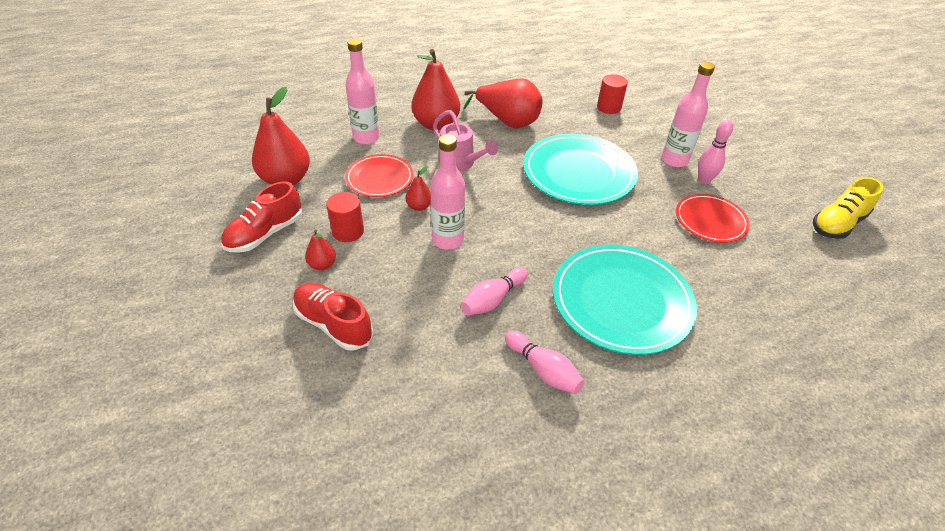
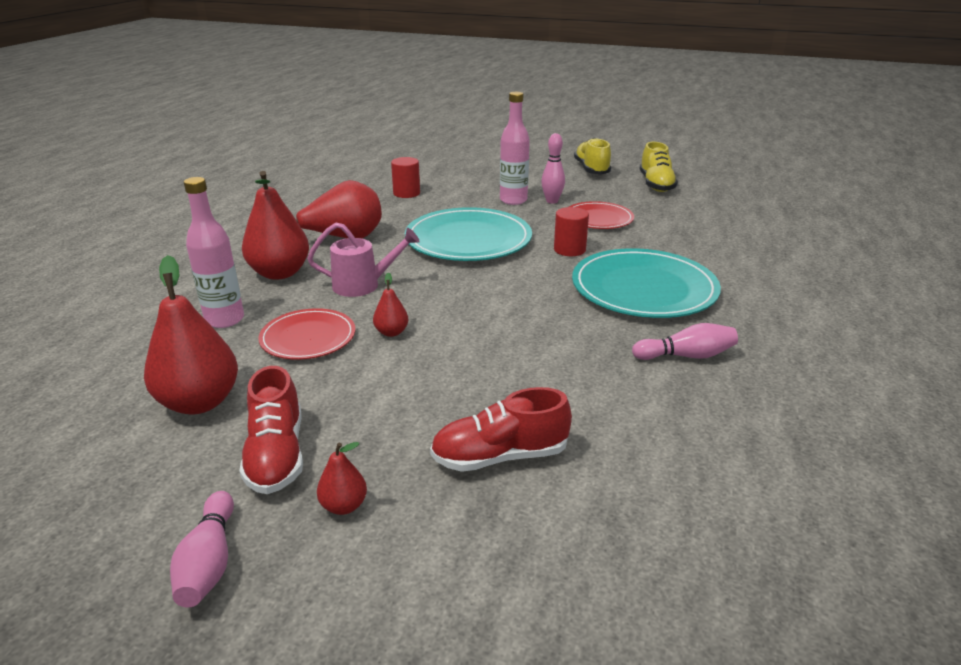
camera: 50 degrees left, 15 degrees down
(322, 265) = (394, 429): red pear -> red pear (344, 506)
(348, 231) = (364, 391): red cylinder -> red cylinder (569, 250)
(447, 240) = (464, 336): pink bottle -> none
(492, 299) = (575, 345): pink bowling pin -> pink bowling pin (209, 562)
(804, 171) = (591, 169): none -> yellow shoe

